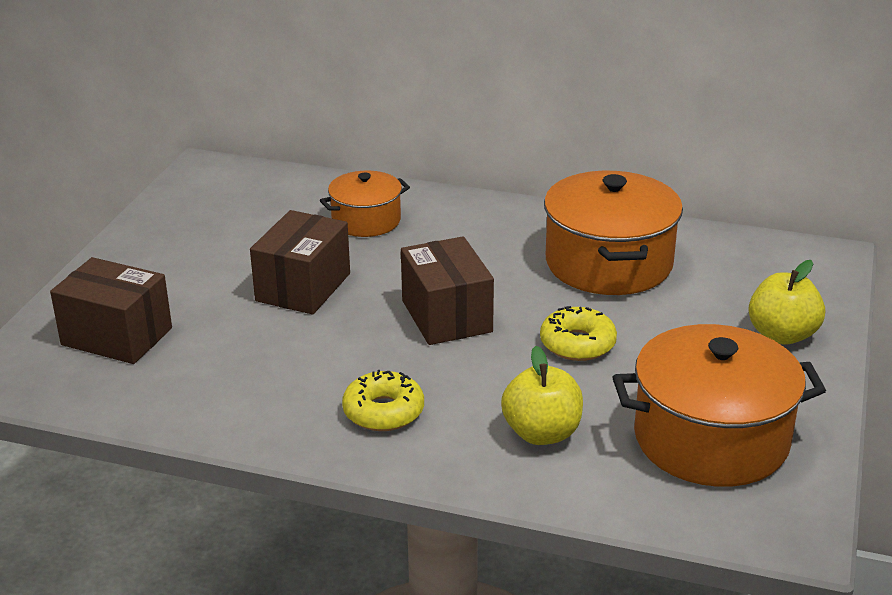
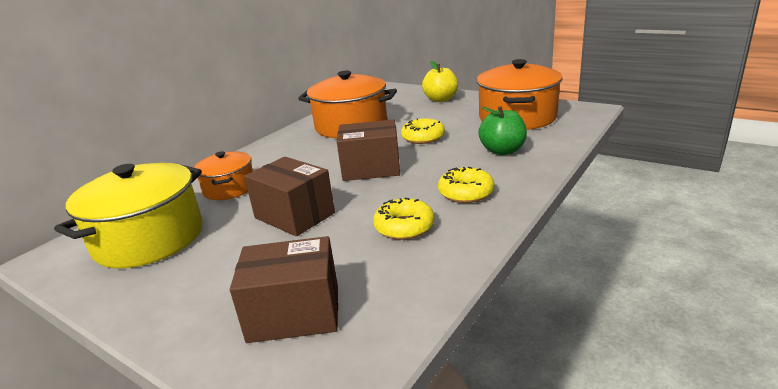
camera: 70 degrees left, 5 degrees down
(117, 336) = (294, 313): brown box -> brown box turned 45 degrees clockwise
(243, 209) = (149, 238): none -> yellow pot
(284, 374) = (404, 227): none -> yellow donut
(542, 433) = (502, 151): yellow apple -> green apple

